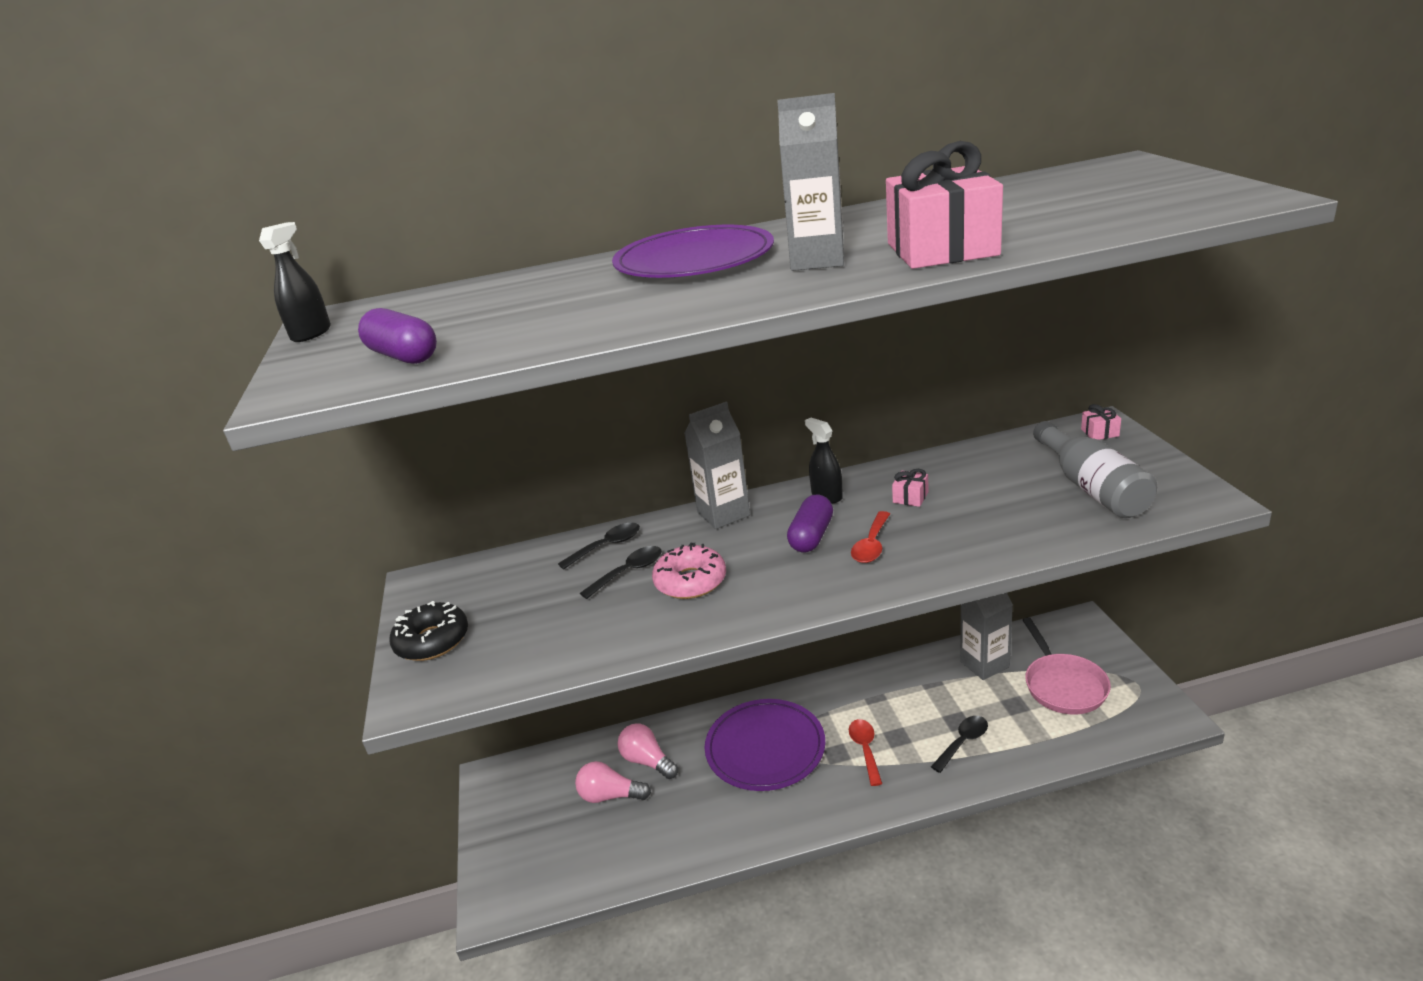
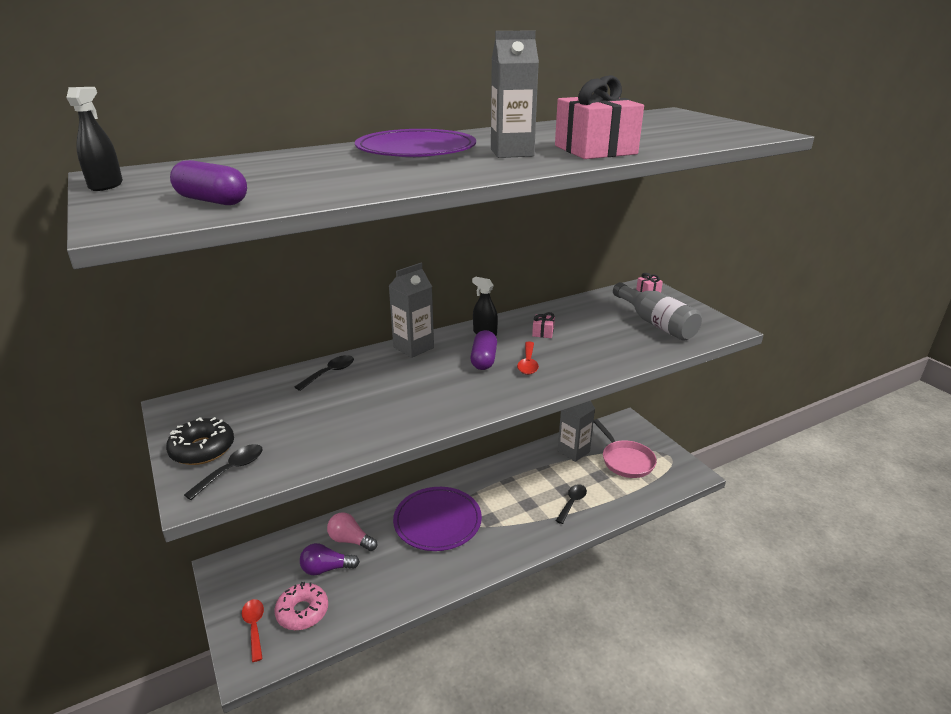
camera: 20 degrees left, 0 degrees up
(610, 796) = (326, 569): pink light bulb -> purple light bulb
(629, 572) = (354, 390): black spoon -> black spoon (231, 470)
(690, 581) = (405, 393): pink donut -> pink donut (302, 612)
(865, 749) = (508, 514): red spoon -> red spoon (254, 627)

